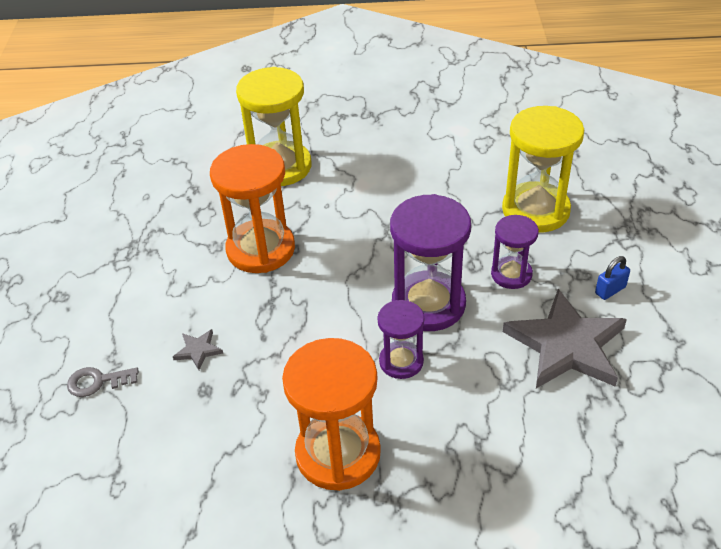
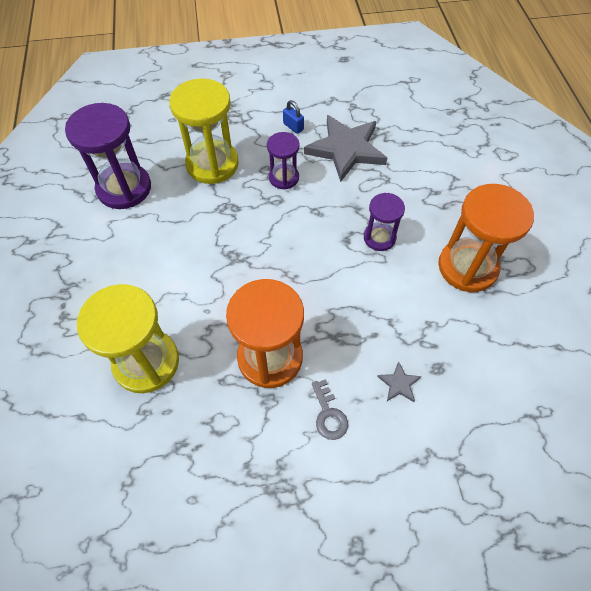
camera: 100 degrees left, 15 degrees up
(97, 382) = (453, 464): grey key -> grey key (329, 414)
(428, 304) = (320, 225): purple hourglass -> purple hourglass (124, 188)

